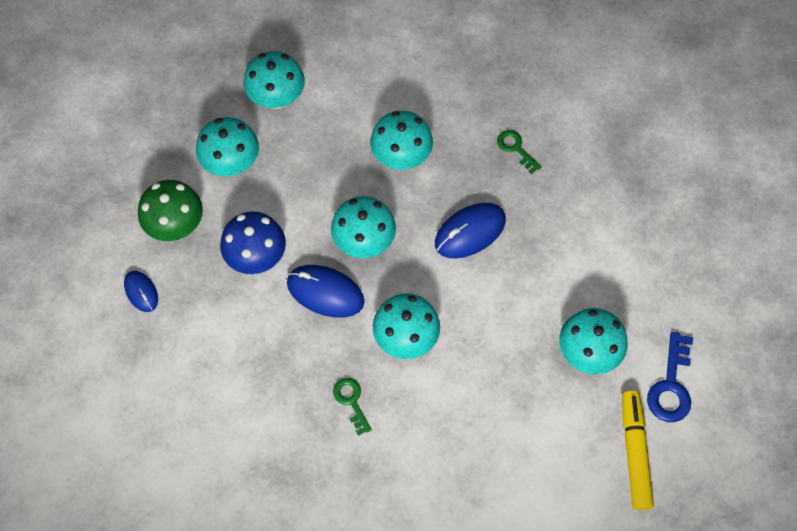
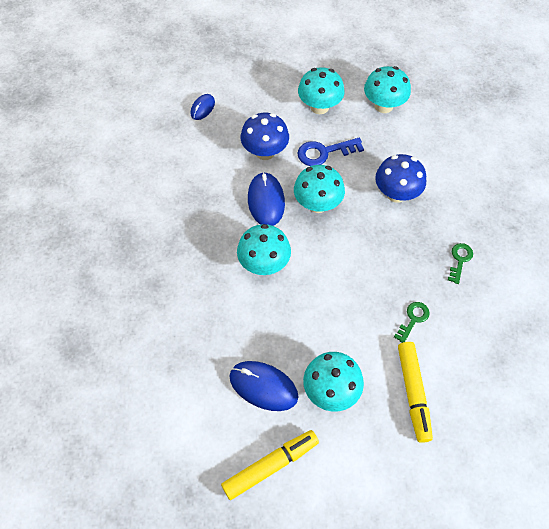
camera: 60 degrees right, 5 degrees down
(176, 225) = (257, 102): green mushroom -> none
(351, 401) = (198, 254): green key -> green key (413, 319)
(401, 157) = (396, 194): turquoise mushroom -> blue mushroom
(470, 232) = (371, 263): blue mouse -> blue mouse (263, 386)
(630, 279) = (413, 393): none -> yellow marker
(671, 385) = (344, 468): blue key -> blue key (324, 152)

